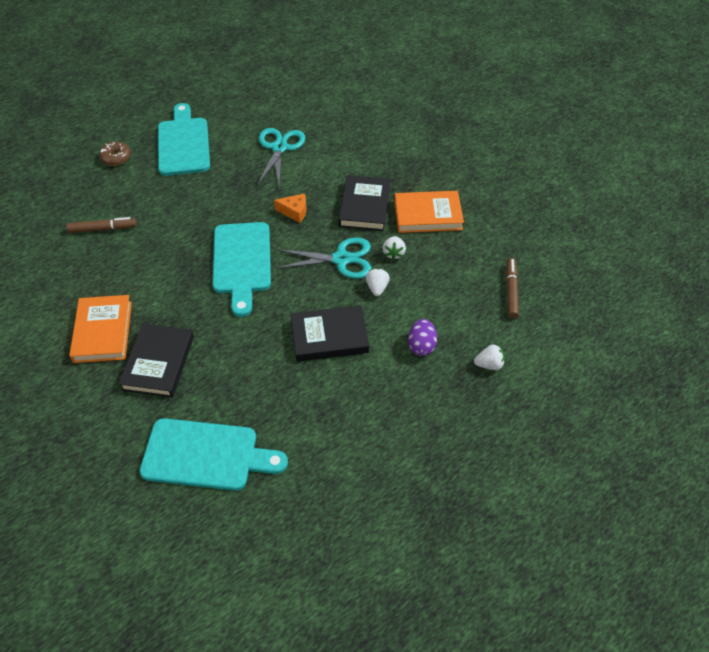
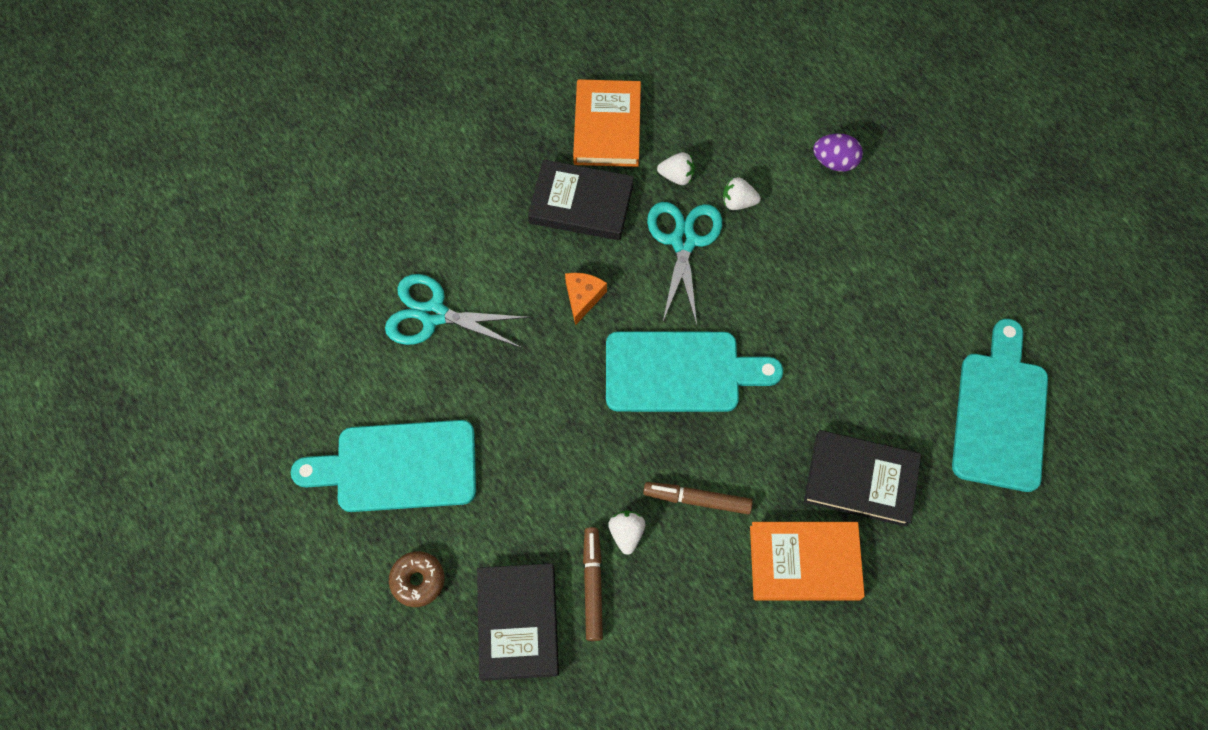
camera: 85 degrees left, 15 degrees up
(329, 336) = (818, 264): black book -> black book (518, 622)
(489, 364) = (863, 95): white strawberry -> white strawberry (626, 533)
(511, 291) = (750, 54): brown marker -> brown marker (697, 499)

